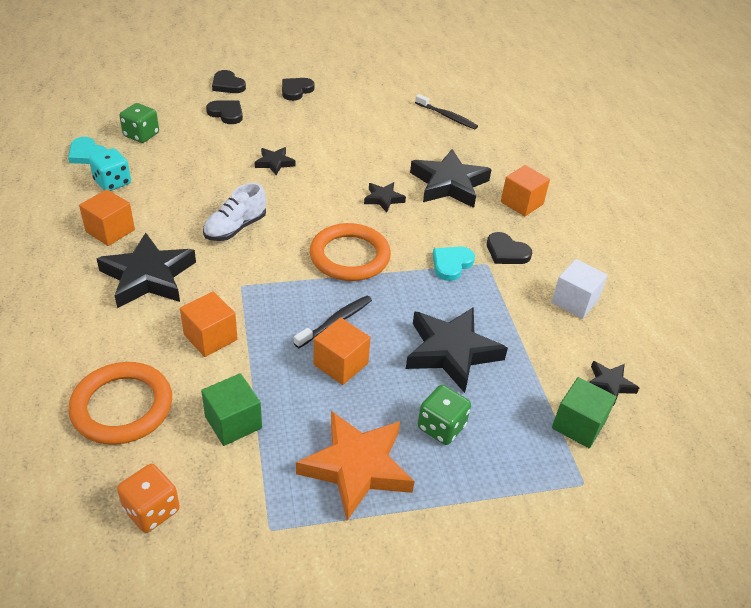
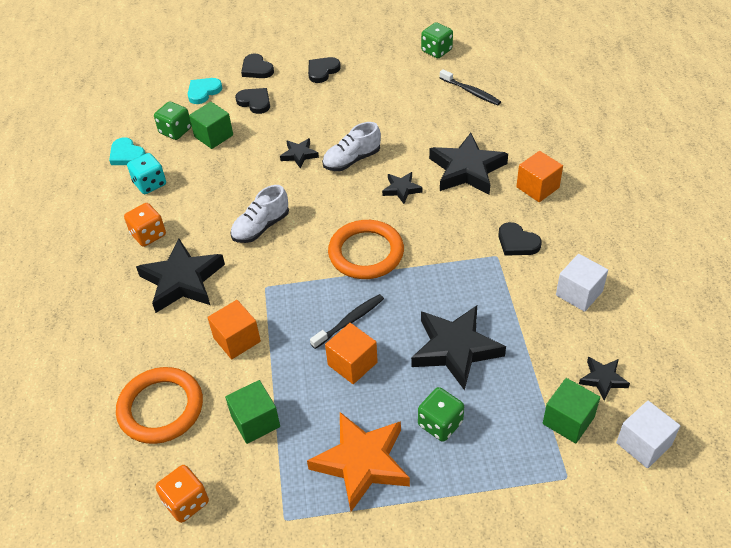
camera: 10 degrees right, 5 degrees up
(110, 231) = (148, 235): orange cube -> orange dice
(183, 141) = (213, 136): none -> green cube
(330, 170) = (352, 160): none -> white shoe
(410, 80) = (436, 51): none -> green dice
(451, 264) = (462, 257): turquoise heart -> turquoise heart (203, 92)
(660, 449) = (643, 444): none -> white cube

